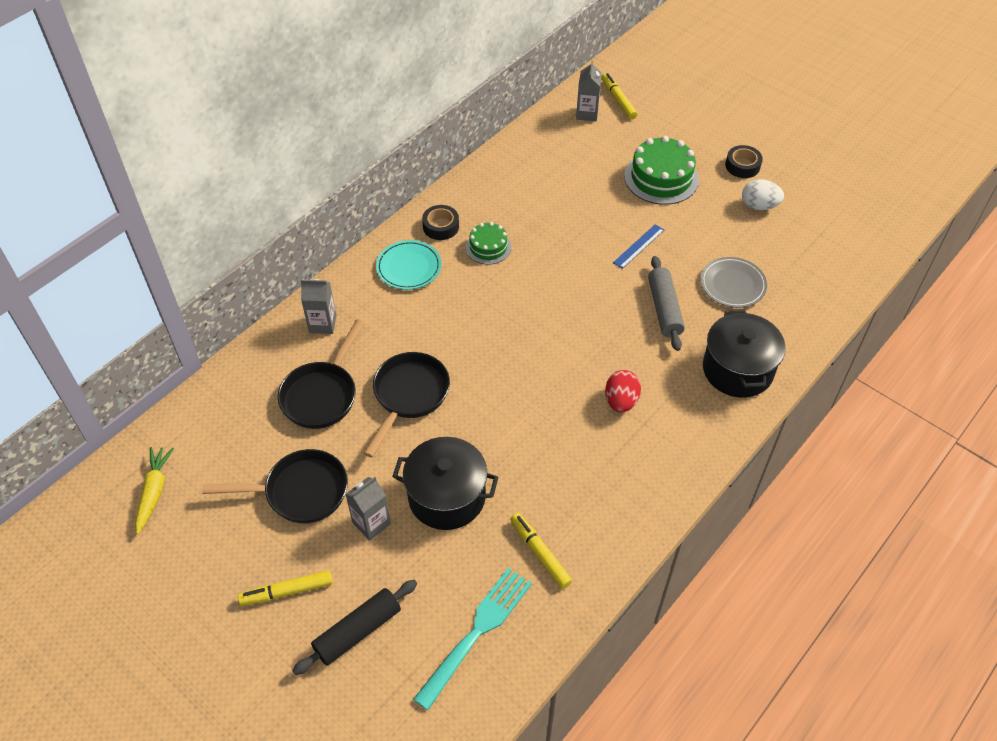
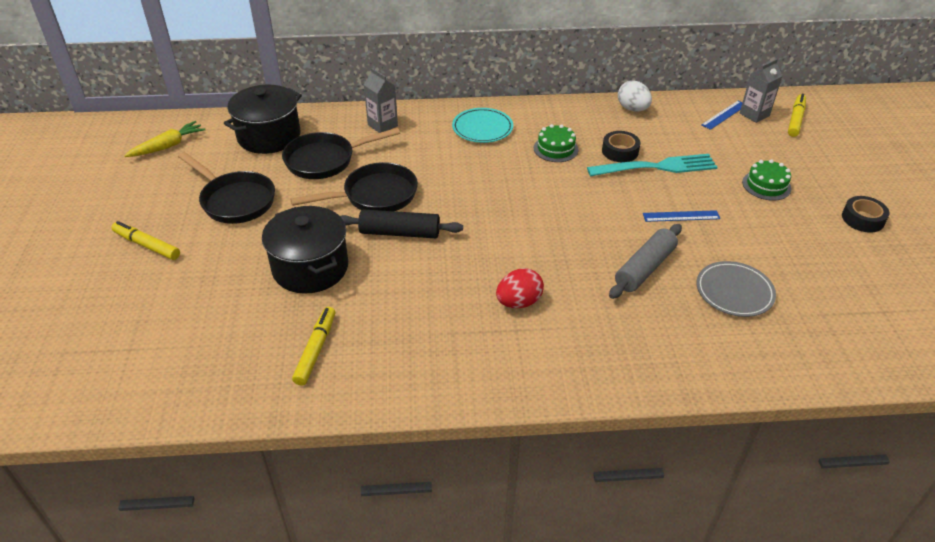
camera: 45 degrees right, 10 degrees down
(357, 631) = (146, 298): black rolling pin -> black rolling pin (400, 233)
(371, 523) = (245, 247): grey carton -> none
(441, 226) = (538, 119): black tape -> black tape (620, 151)
(476, 633) = (203, 361): turquoise fork -> turquoise fork (656, 167)
(568, 128) = (724, 115): none -> blue ruler
(661, 178) = (766, 185): green cake -> green cake, size x0.58
(737, 370) = (653, 352): black pot -> black pot (269, 136)
(759, 206) = (841, 254): white egg -> white egg (632, 109)

